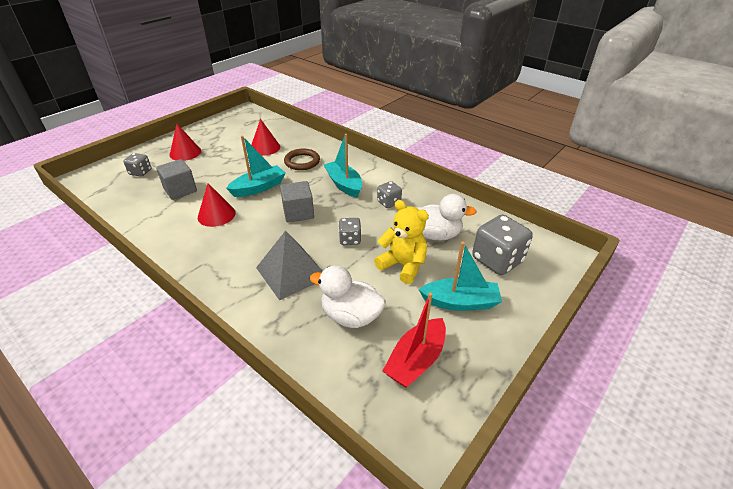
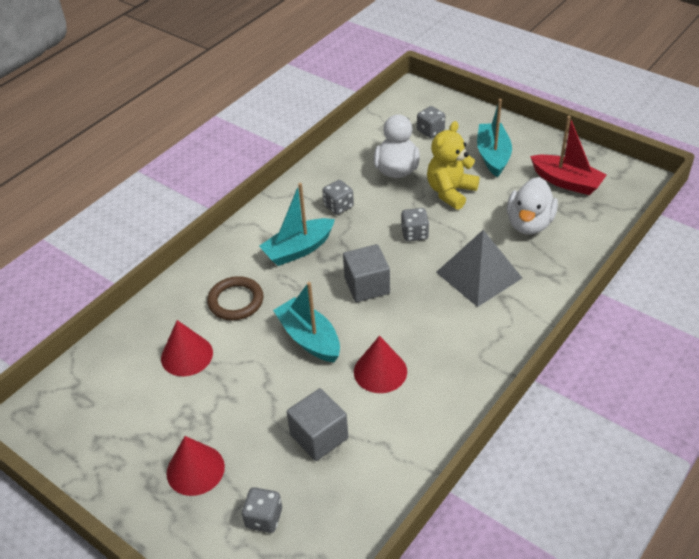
camera: 90 degrees left, 5 degrees up
(497, 260) = (430, 131): grey dice -> grey dice, size x0.54

